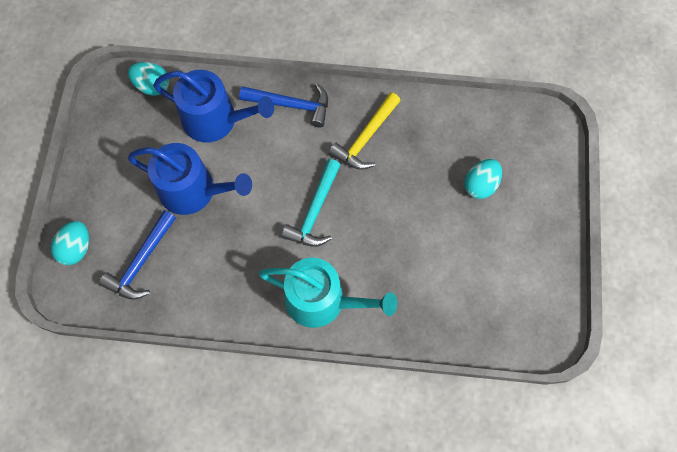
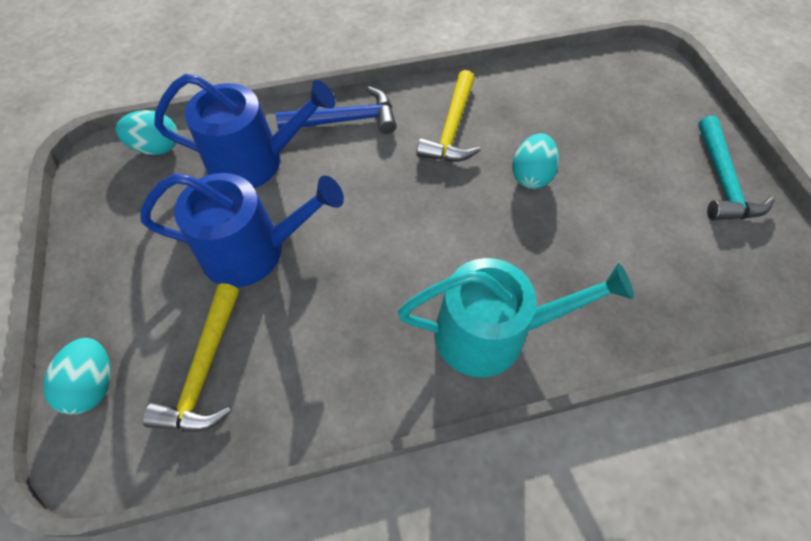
camera: 20 degrees left, 10 degrees down
(141, 262) = (205, 370): blue hammer -> yellow hammer
(315, 211) = (428, 225): turquoise hammer -> turquoise hammer (722, 181)
(480, 185) = (611, 138): turquoise egg -> turquoise egg (531, 175)

